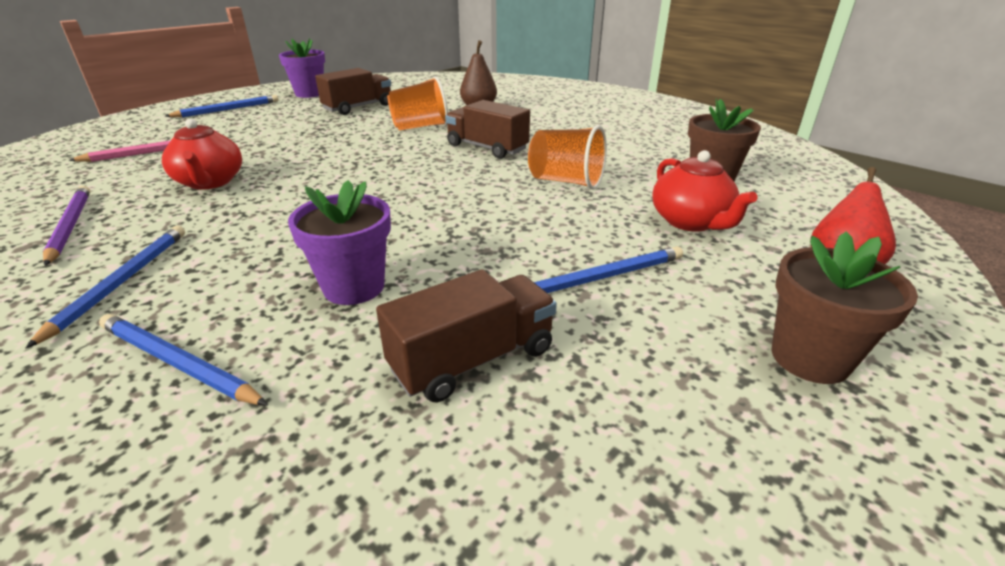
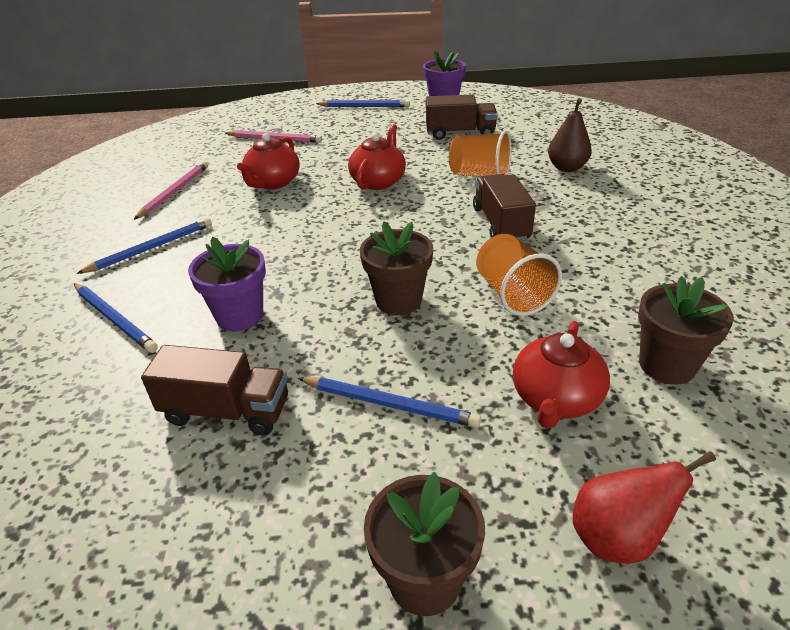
camera: 45 degrees right, 5 degrees up
(70, 226) = (174, 192): purple pencil -> pink pencil
(177, 363) = (115, 319): blue pencil -> blue pencil turned 150 degrees clockwise
(333, 152) = (378, 181): none -> red teapot
(490, 216) = (398, 300): none -> brown flower pot

